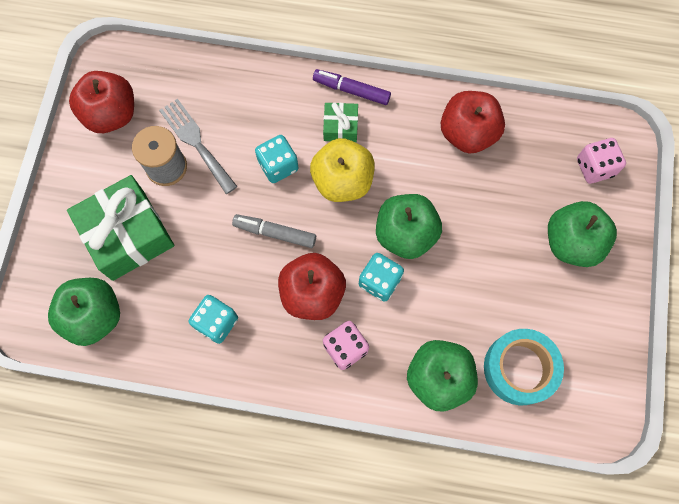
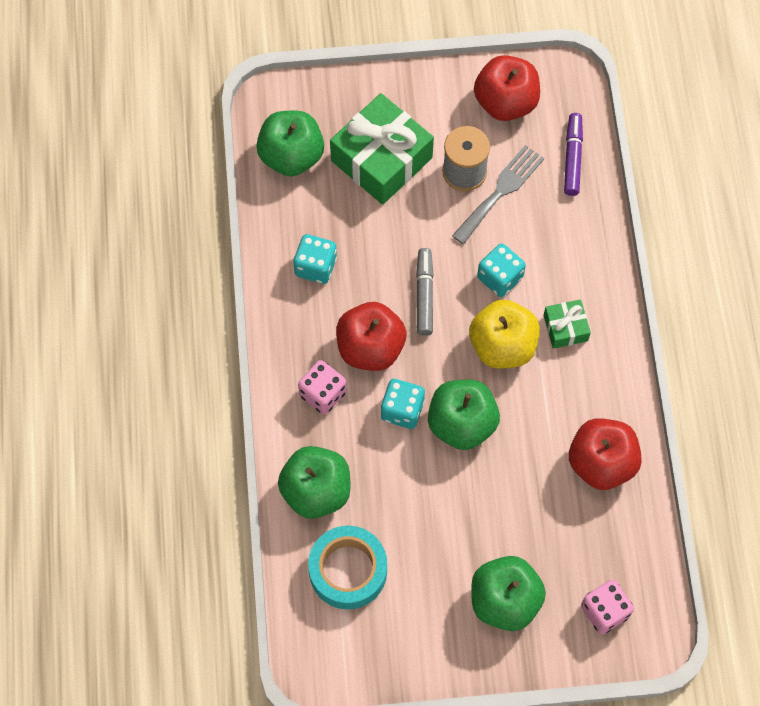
camera: 75 degrees right, 5 degrees down
(351, 90) = (613, 328): purple marker -> purple marker (572, 158)

